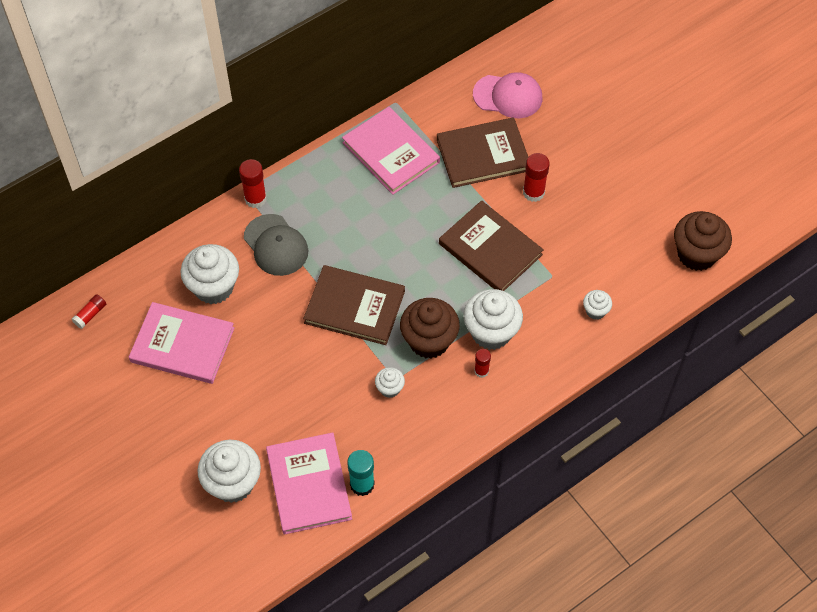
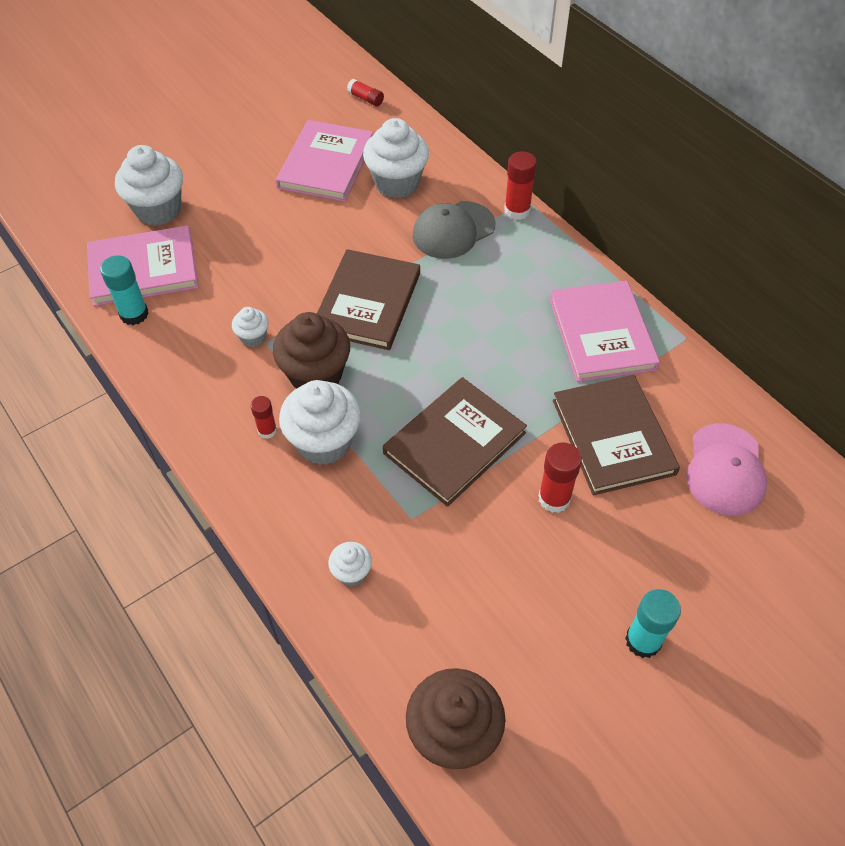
camera: 90 degrees right, 5 degrees down
(391, 152) = (601, 334): pink book -> pink book turned 60 degrees counterclockwise
(631, 155) = (643, 641): none -> turquoise glue stick

